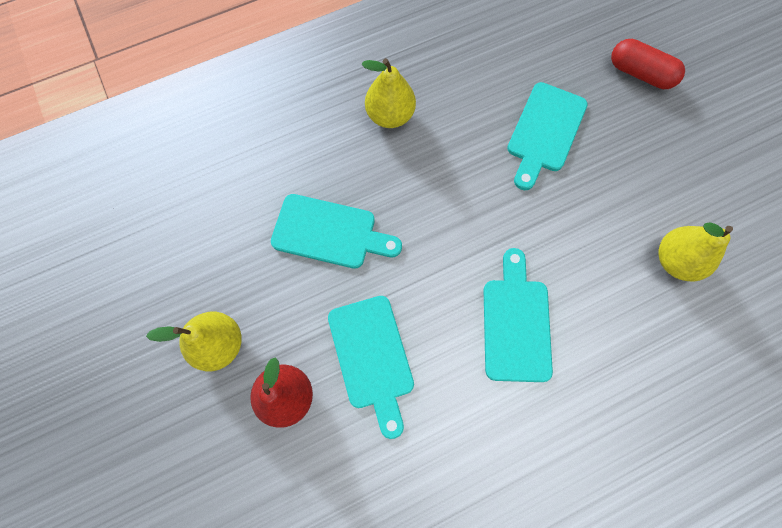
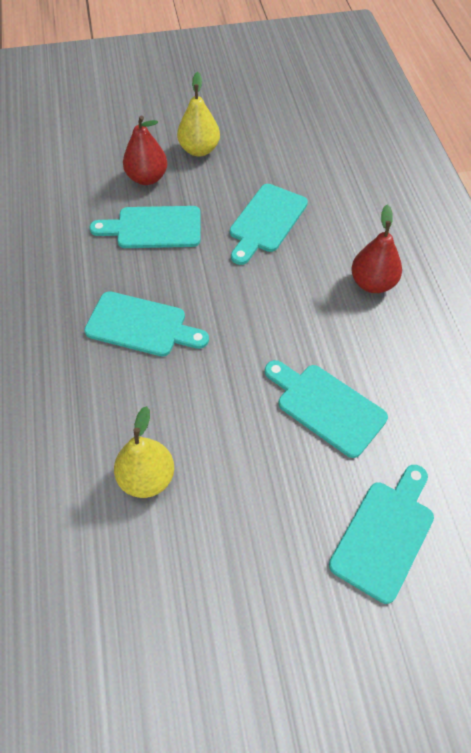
camera: 105 degrees right, 15 degrees down
(390, 115) = (372, 283): yellow pear -> red pear
(640, 73) = (384, 535): red capsule -> turquoise cutting board

